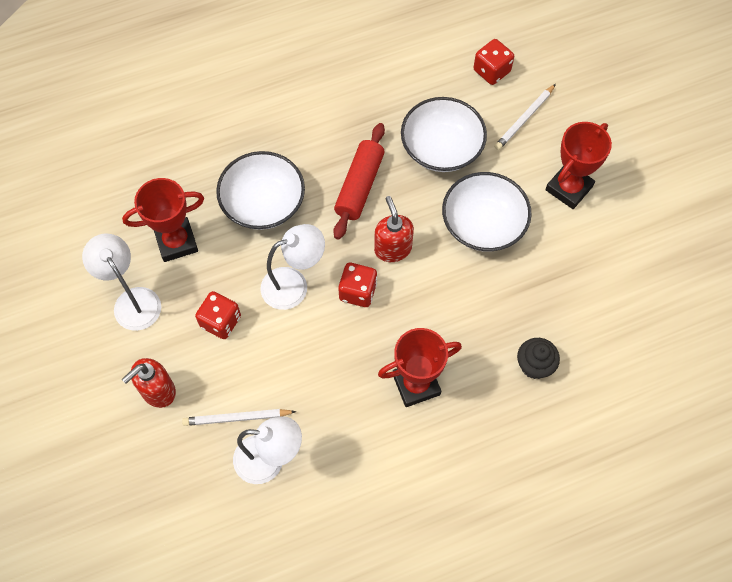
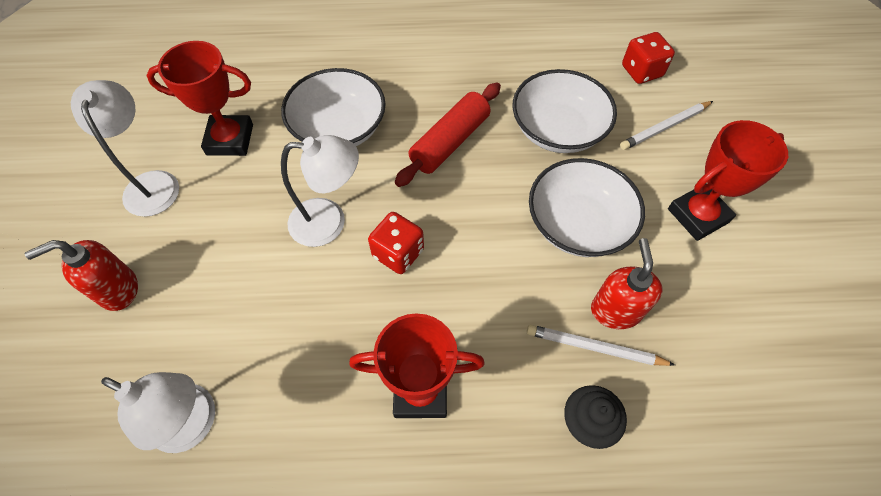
camera: 20 degrees right, 5 degrees down
(220, 321) = (229, 236): red dice -> none
(237, 418) = (185, 354): white pencil -> white pencil (595, 347)
(392, 249) = (459, 218): red soap dispenser -> red soap dispenser (615, 310)

